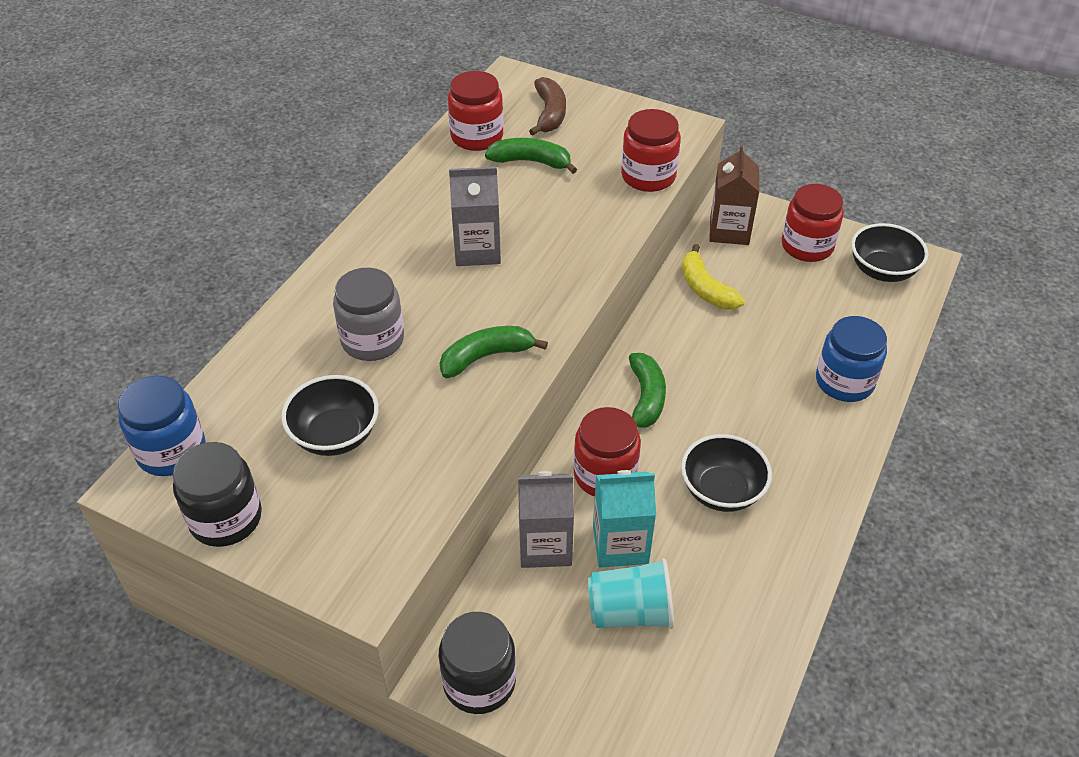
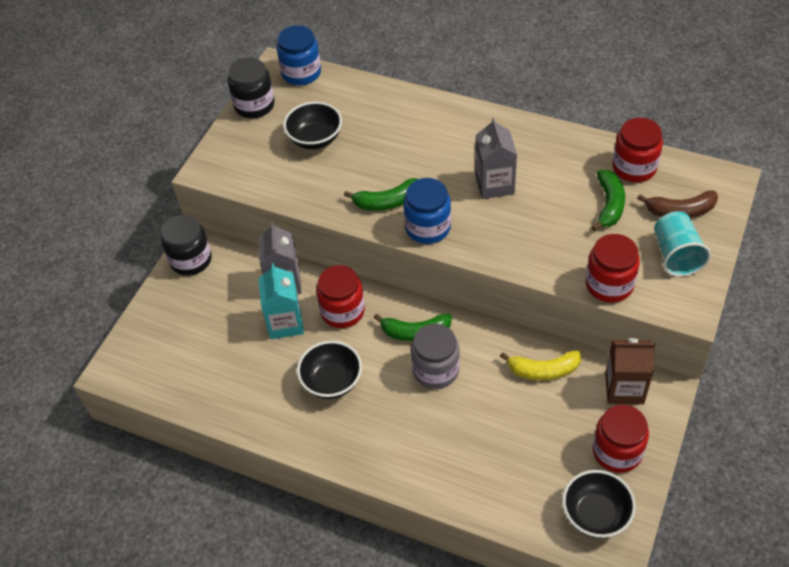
camera: 90 degrees right, 5 degrees up
(372, 340) = (397, 142): grey jar -> grey jar (435, 370)
(486, 357) = (387, 202): green banana -> green banana turned 105 degrees clockwise
(630, 612) = (234, 330): turquoise cup -> turquoise cup (676, 255)
(705, 289) = (543, 370): yellow banana -> yellow banana turned 150 degrees counterclockwise
(844, 381) = (448, 471): blue jar -> blue jar (428, 227)

